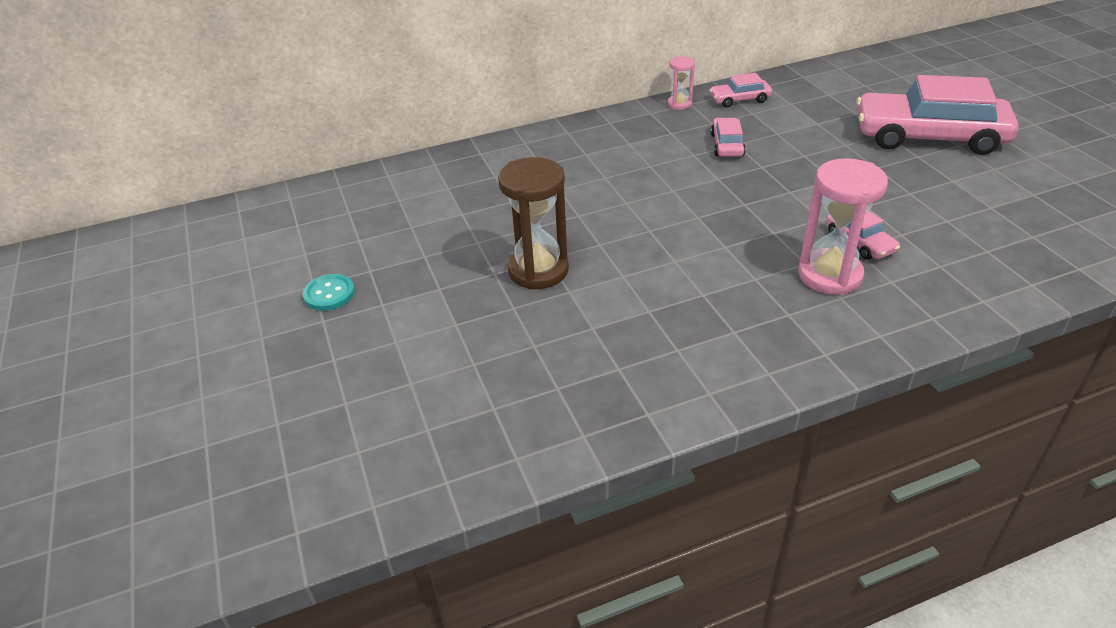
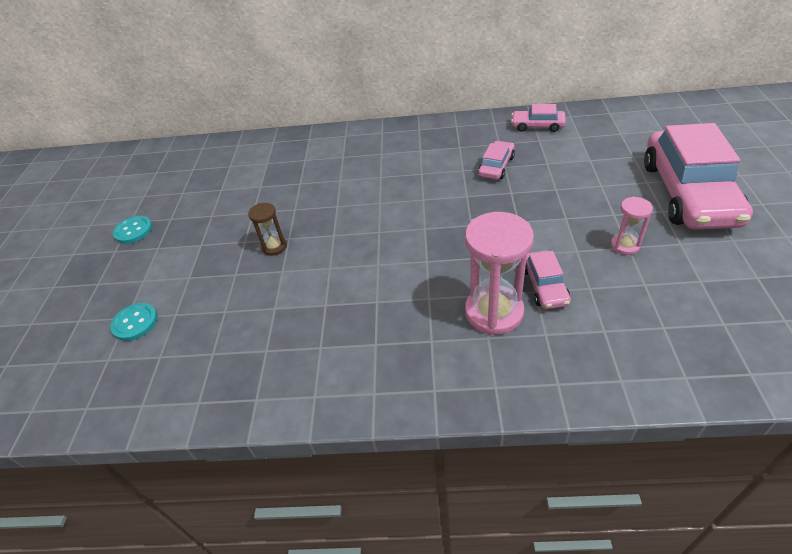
camera: 25 degrees right, 5 degrees up
(429, 385) = (135, 323): none -> turquoise button
(538, 270) = (274, 247): brown hourglass -> brown hourglass, size x0.52
(679, 104) = (484, 122): pink hourglass -> pink hourglass (624, 245)
(929, 137) = (688, 193): pink car -> pink car turned 120 degrees counterclockwise

